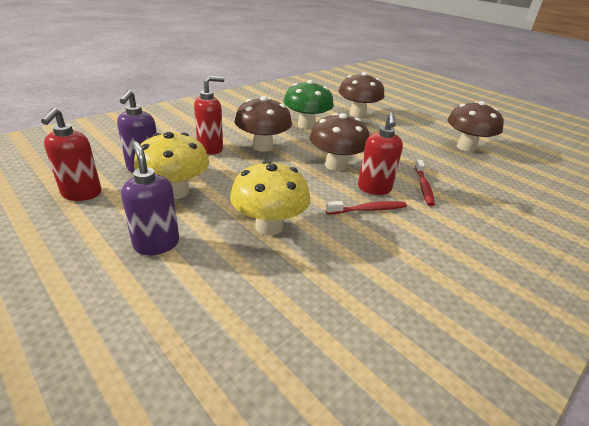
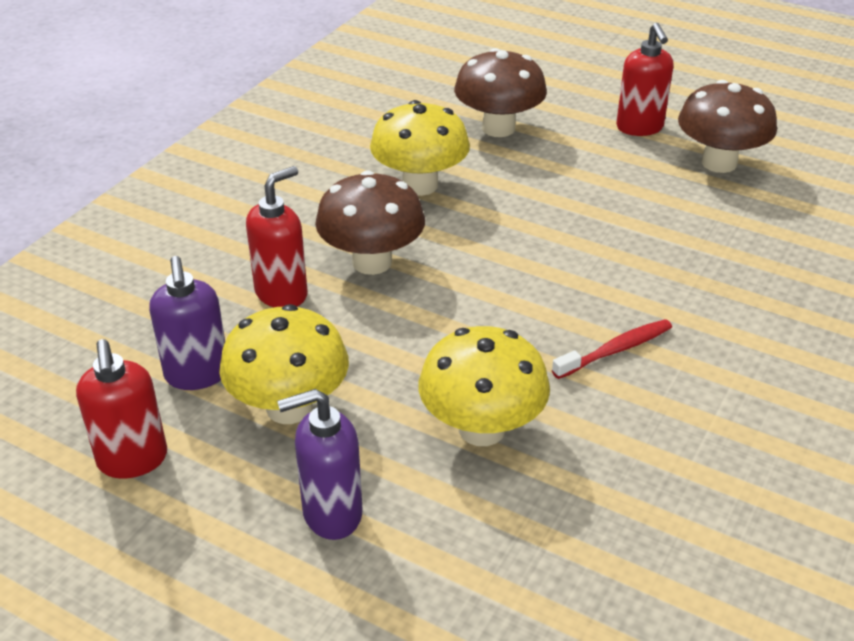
camera: 15 degrees left, 5 degrees up
(156, 244) = (331, 514): purple soap dispenser -> purple soap dispenser turned 60 degrees counterclockwise
(306, 125) = (420, 185): green mushroom -> yellow mushroom
(335, 165) = (520, 270): brown mushroom -> none
(374, 189) = (606, 304): red soap dispenser -> red soap dispenser (639, 128)
(423, 187) = (681, 276): red toothbrush -> none

